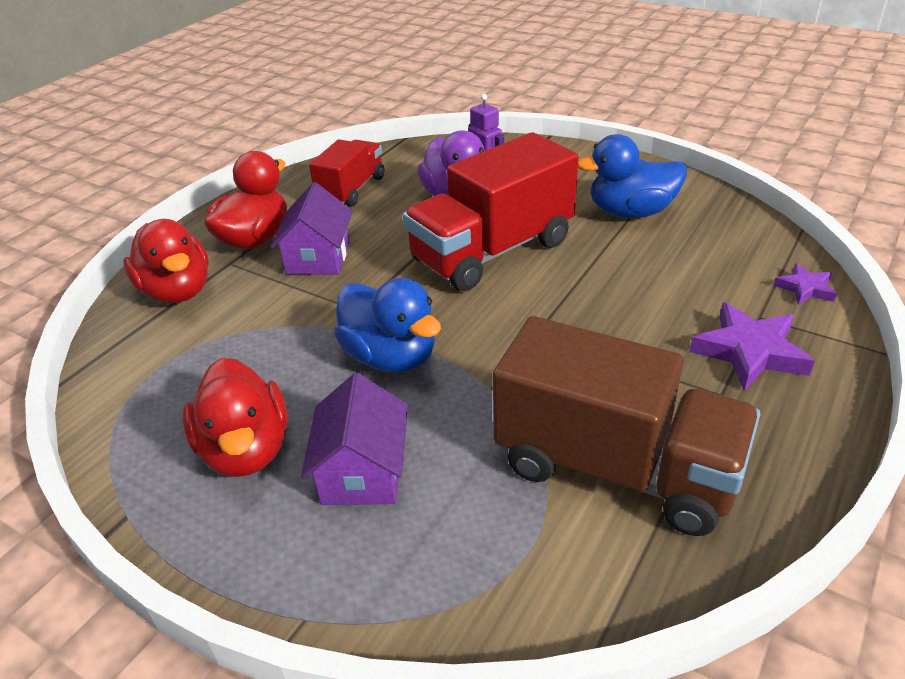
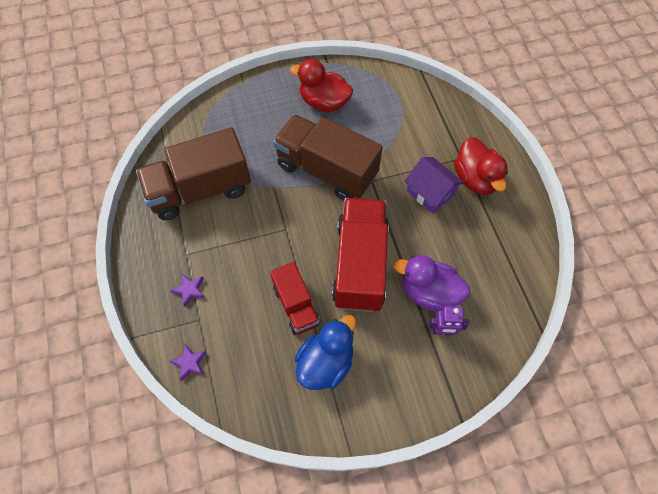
camera: 130 degrees right, 25 degrees up
(177, 291) = (454, 129): red duck -> none
(351, 190) = (491, 251): red truck -> red truck (296, 305)
(362, 471) = (279, 125): purple house -> none
(391, 357) = (326, 170): blue duck -> brown truck
(749, 351) = (189, 290): purple star -> purple star, size x0.56

